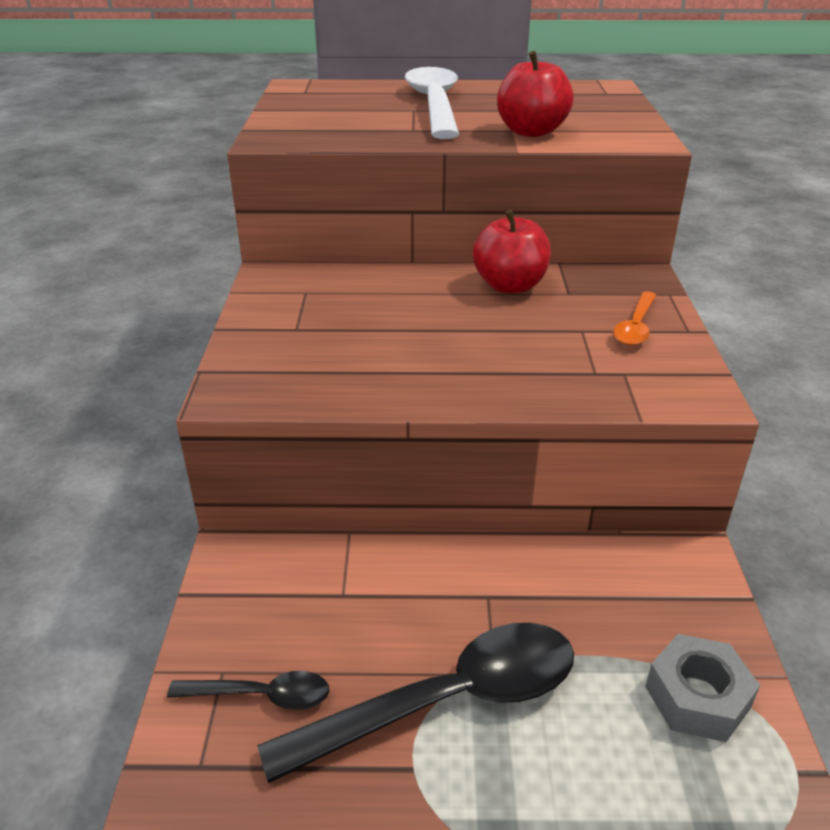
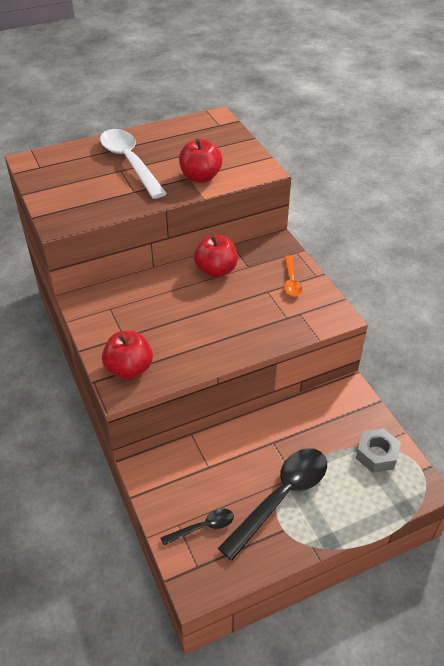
camera: 25 degrees left, 10 degrees up
(268, 370) = (129, 369): none -> red apple

